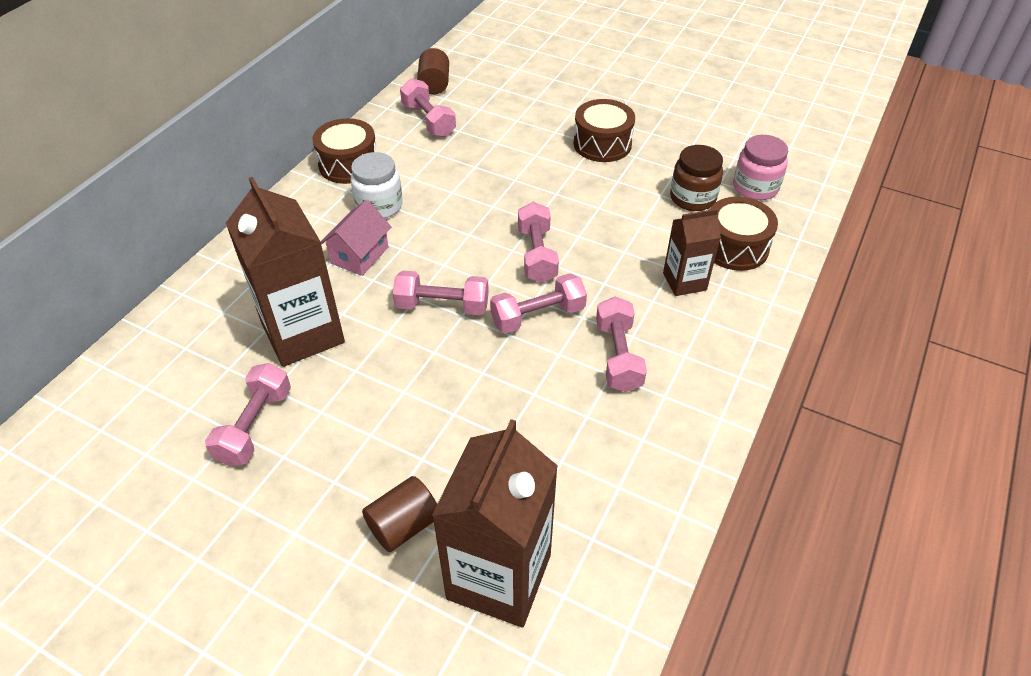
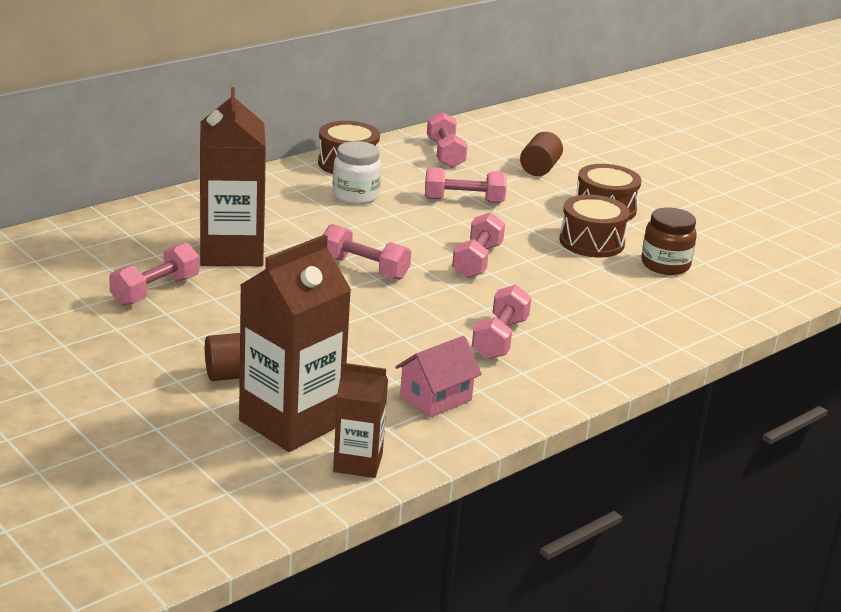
camera: 20 degrees right, 20 degrees down
(359, 255) = (314, 220): pink house -> pink house (435, 398)
(434, 84) = (470, 132): brown cylinder -> brown cylinder (539, 169)
(538, 316) = (446, 296): pink dumbbell -> pink dumbbell (463, 201)
(684, 281) = (606, 313): brown carton -> brown carton (358, 463)
(735, 247) = (678, 305): brown drum -> brown drum (591, 242)
(755, 187) = (738, 274): pink jar -> none

